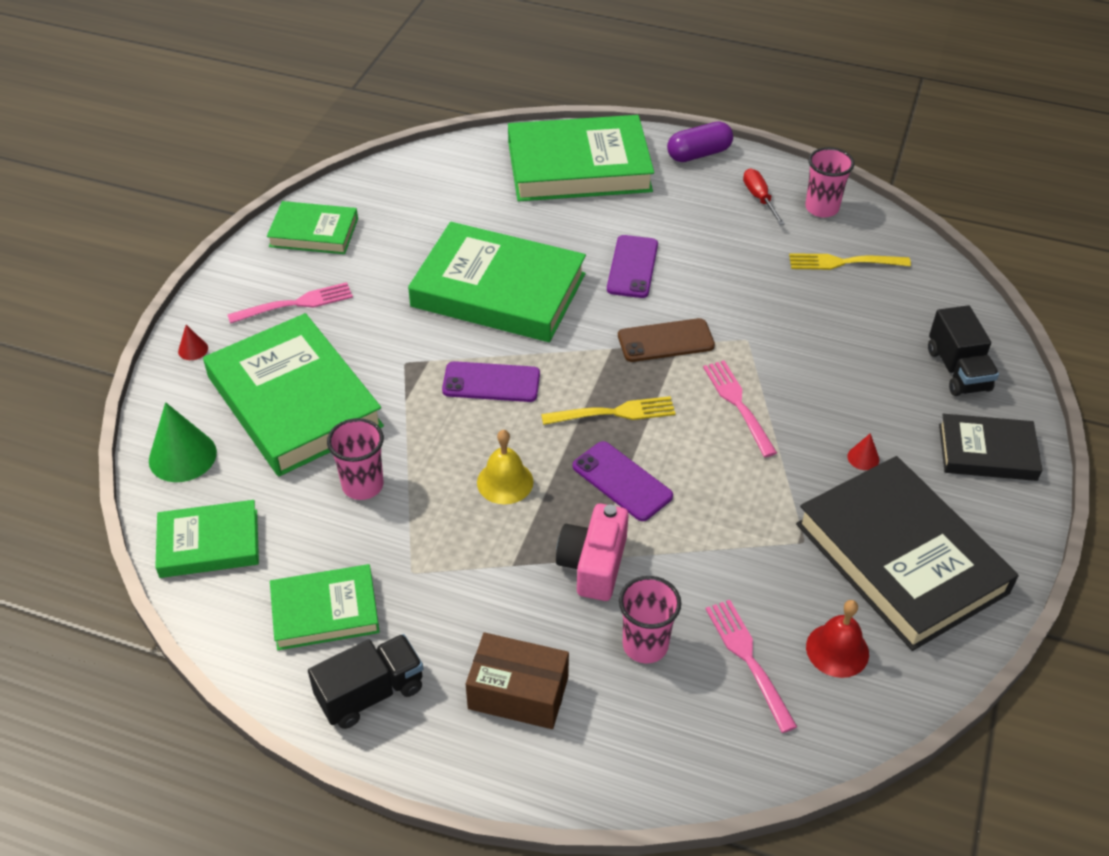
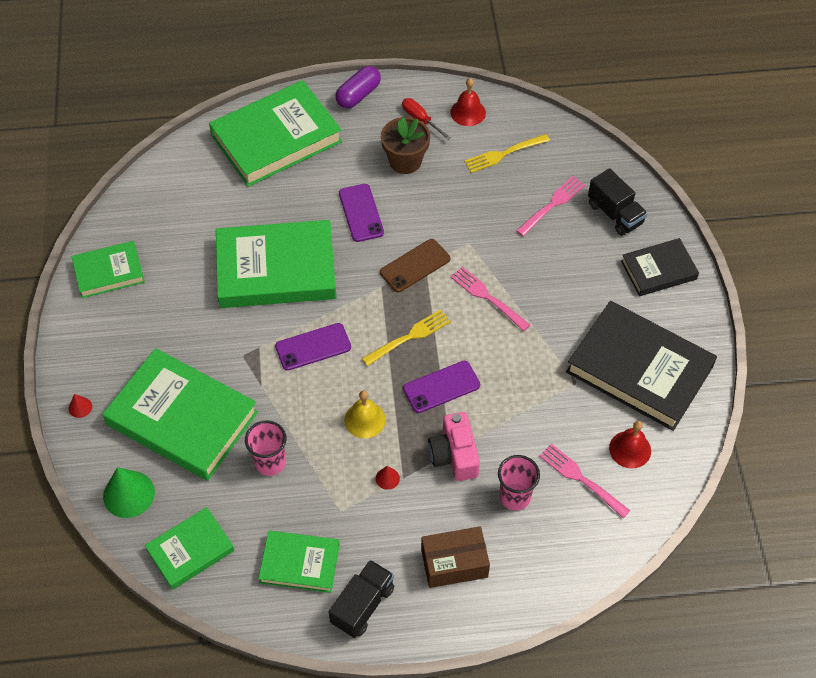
camera: 25 degrees left, 10 degrees up
(296, 304) = (133, 339): pink fork -> pink fork (552, 205)
(325, 611) = (300, 563): green book -> green book turned 45 degrees clockwise
(622, 481) = (441, 387): purple phone -> purple phone turned 45 degrees counterclockwise
(716, 233) = (405, 161): none -> brown flower pot
(822, 208) = (468, 112): pink cup -> red bell
(863, 458) = (585, 306): red cone -> red cone (387, 478)

